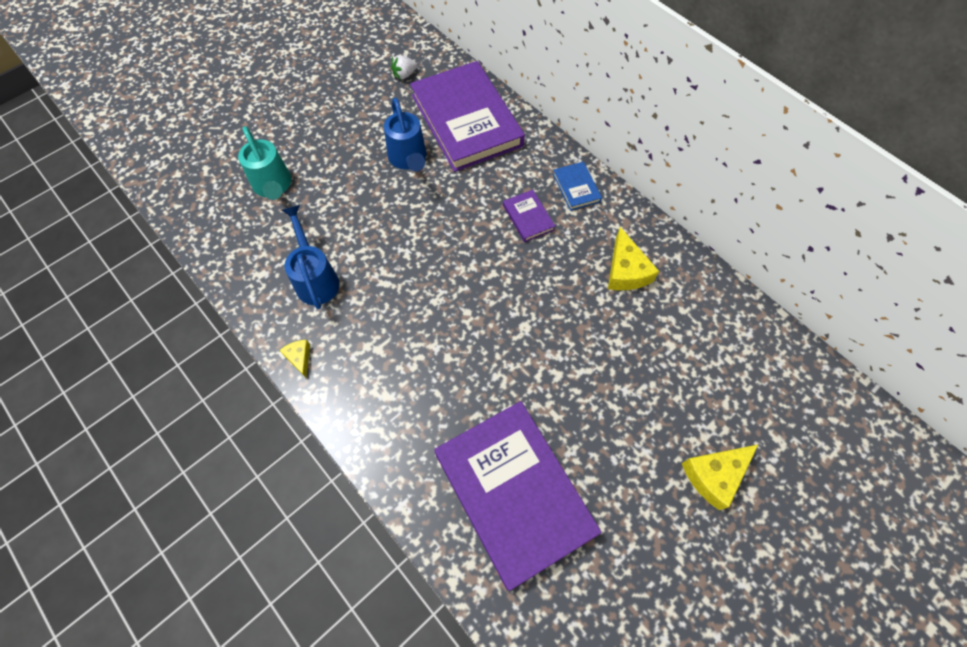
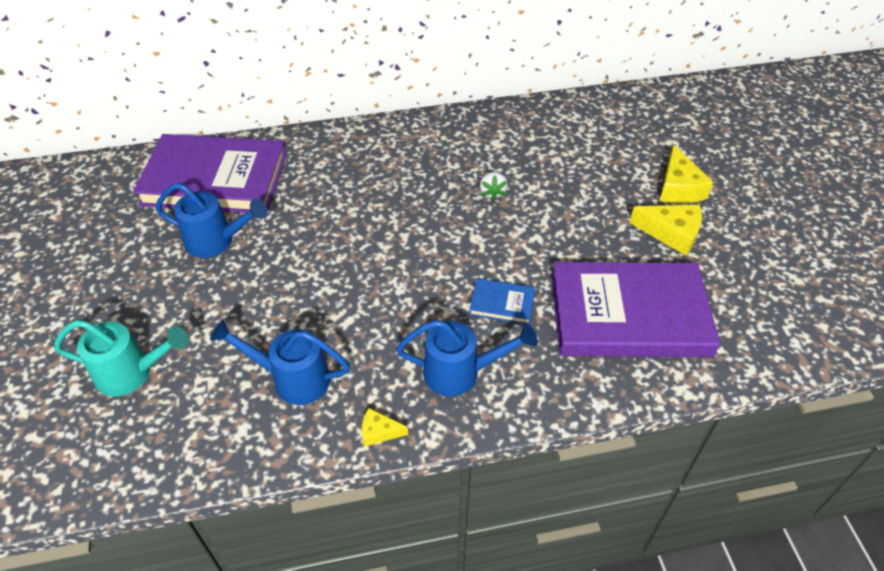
camera: 60 degrees left, 15 degrees down
(379, 386) = (460, 373): none -> blue watering can
(404, 75) = (105, 200): white strawberry -> white strawberry (492, 192)
(528, 217) = (366, 186): purple book -> none
(576, 188) = (363, 143): blue book -> blue book (502, 304)
(625, 271) = (470, 152): yellow cheese -> yellow cheese (671, 233)

